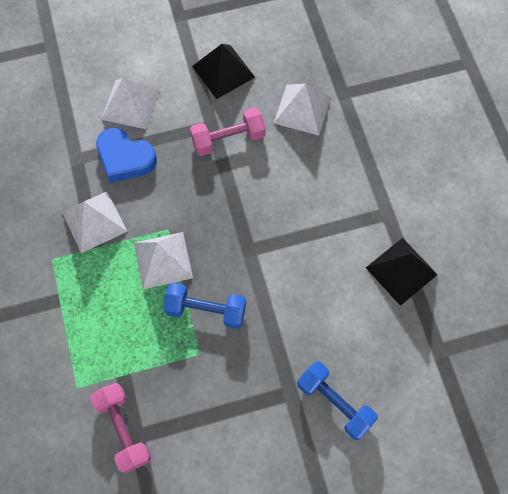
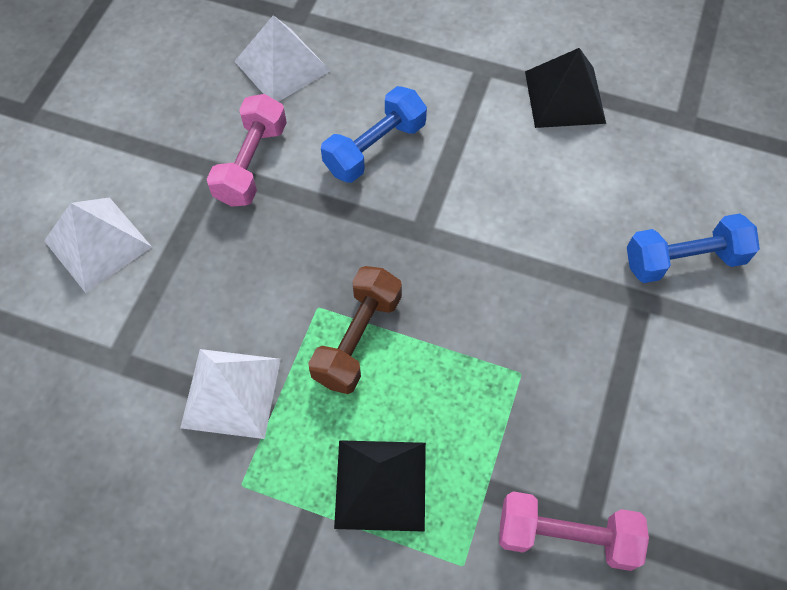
camera: 55 degrees left, 5 degrees down
(125, 158) = (171, 297): blue heart -> none
(163, 260) = (357, 339): white pyramid -> brown dumbbell
(206, 310) = (466, 329): blue dumbbell -> blue dumbbell (375, 148)
(223, 71) = (153, 113): black pyramid -> black pyramid (381, 485)

